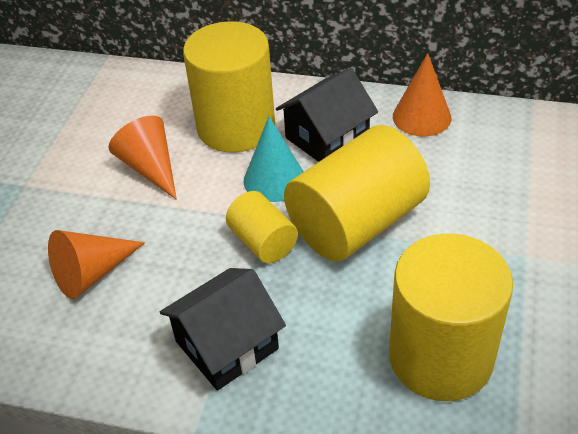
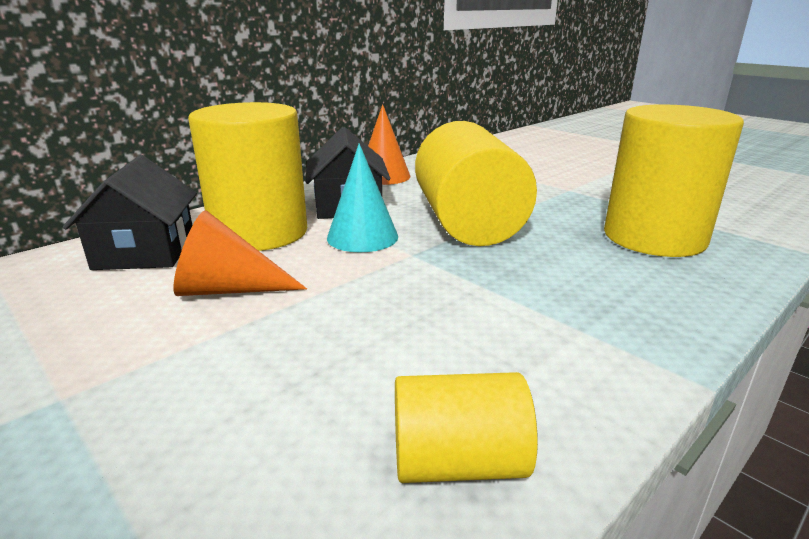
camera: 60 degrees left, 20 degrees down
(92, 273) = (346, 385): orange cone -> none
(227, 345) = (571, 323): black house -> black house (145, 252)
(263, 242) = (440, 264): yellow cylinder -> yellow cylinder (458, 462)

